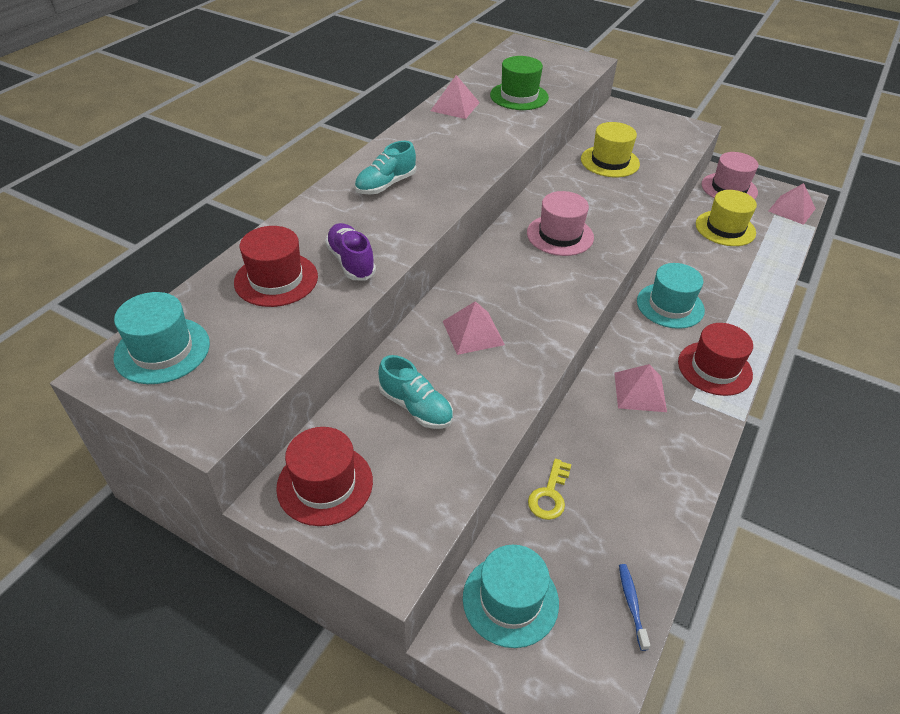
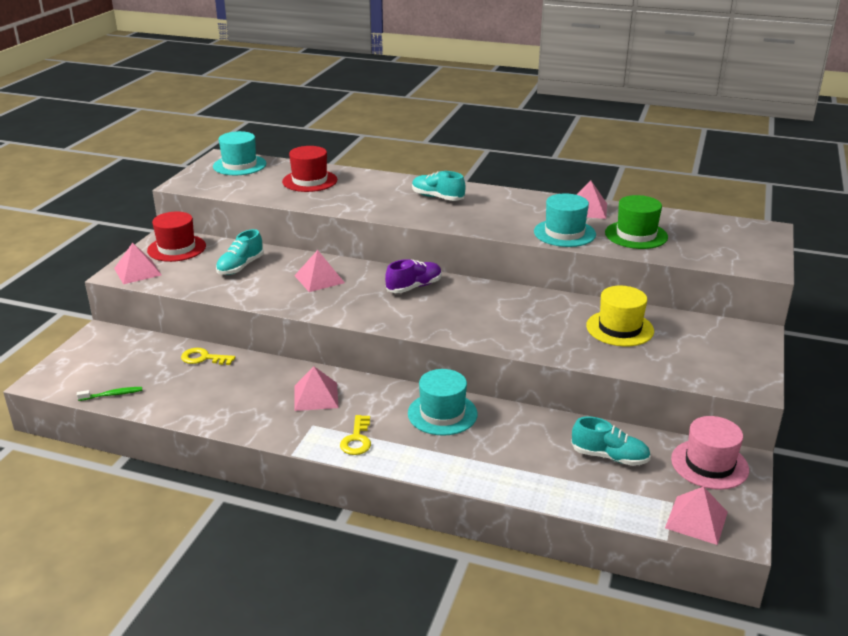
camera: 80 degrees right, 15 degrees down
(351, 262) = (335, 198): purple shoe -> purple shoe (414, 287)
(393, 538) = (137, 271): none -> pink pyramid
(510, 600) = (121, 349): turquoise hat -> turquoise hat (564, 233)
(560, 235) = (464, 307): pink hat -> none
(631, 604) = (112, 395): blue toothbrush -> green toothbrush
(714, 368) = (357, 439): red hat -> yellow key
(725, 228) = (609, 457): yellow hat -> turquoise shoe

